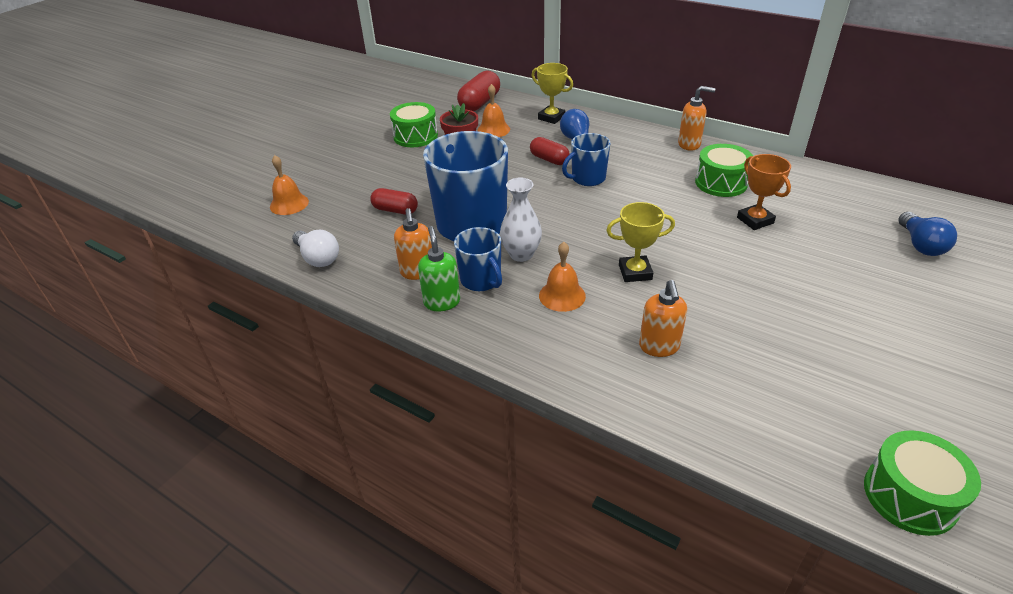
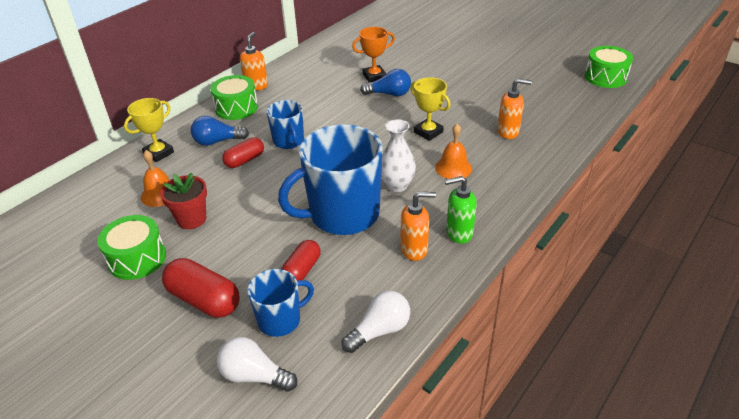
camera: 85 degrees left, 0 degrees up
(289, 204) = (254, 376): orange bell -> white light bulb
(479, 103) = (84, 203): red capsule -> red capsule (204, 300)
(481, 280) = (430, 209): blue mug -> blue mug (280, 320)
(635, 272) = (428, 132): yellow trophy -> yellow trophy turned 45 degrees counterclockwise
(721, 183) = (321, 81): green drum -> green drum (236, 108)
(920, 245) = (413, 31): blue light bulb -> blue light bulb (389, 94)

